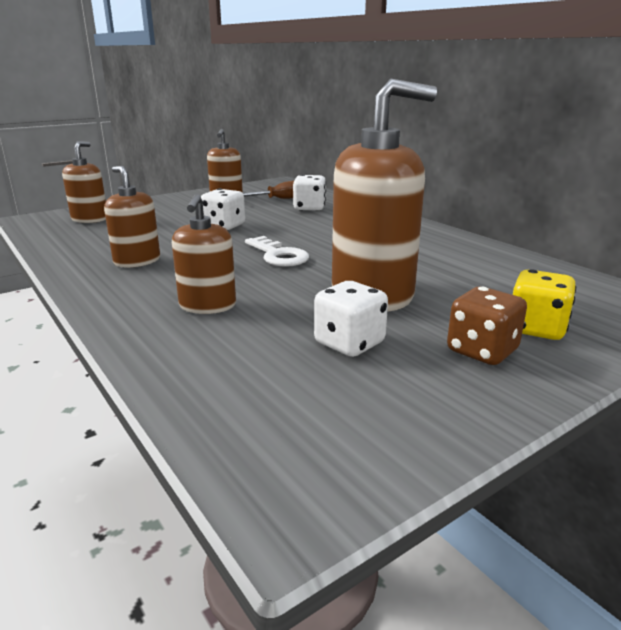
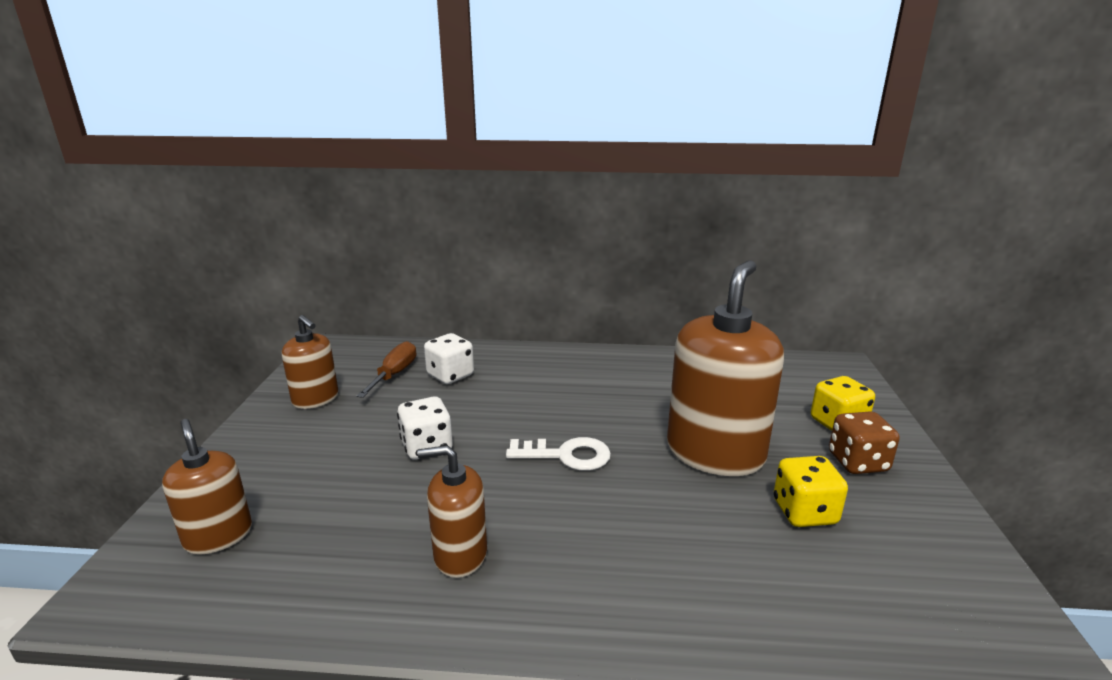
camera: 50 degrees left, 0 degrees up
(207, 306) = (654, 555): brown soap dispenser -> none
(349, 343) = (804, 512): white dice -> yellow dice

